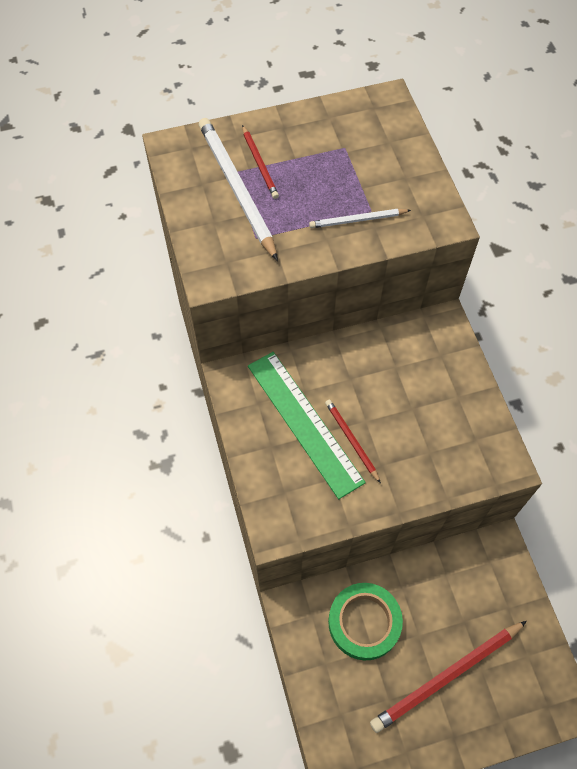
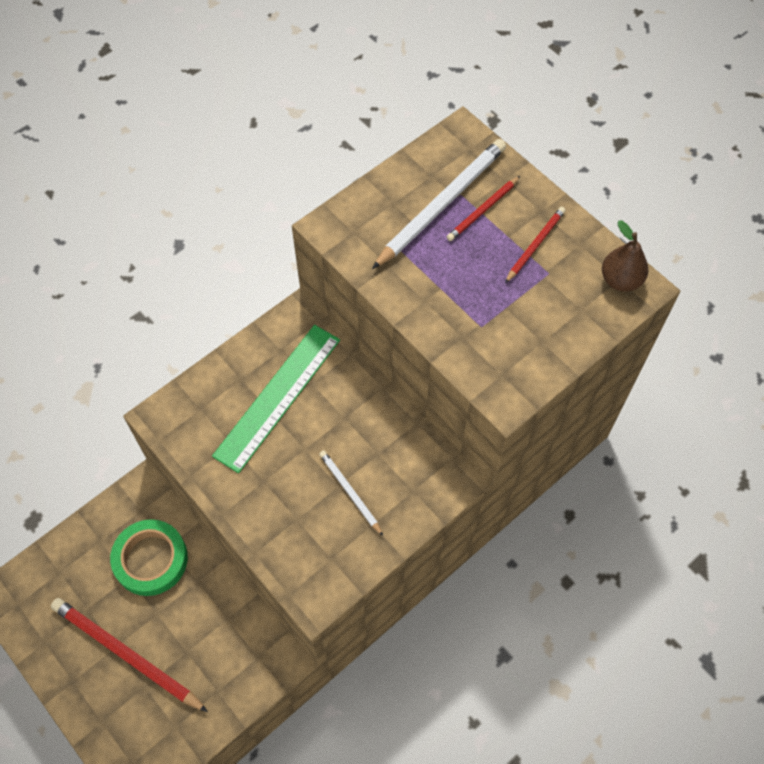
camera: 65 degrees right, 0 degrees up
(351, 440) = (277, 444): red pencil -> red pencil (535, 245)
(357, 220) = (462, 319): white pencil -> white pencil (350, 492)
(375, 107) = (620, 280): none -> brown pear

